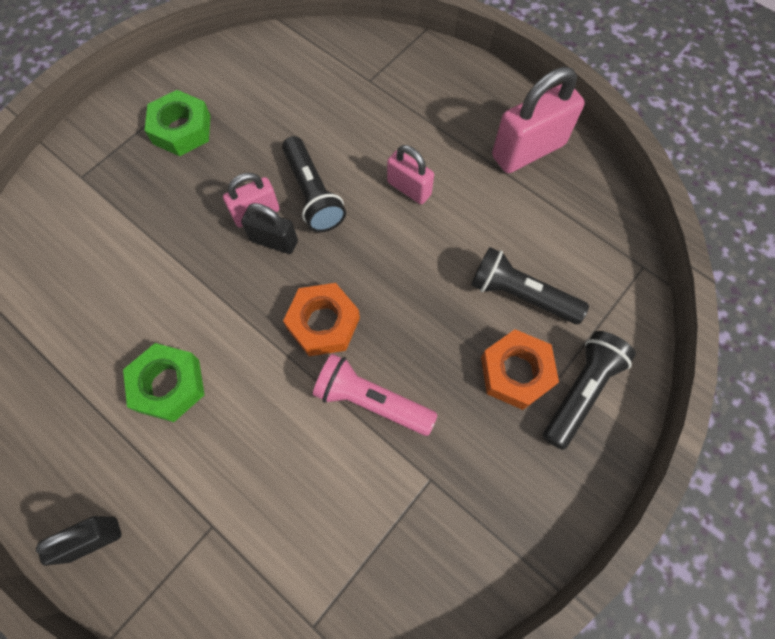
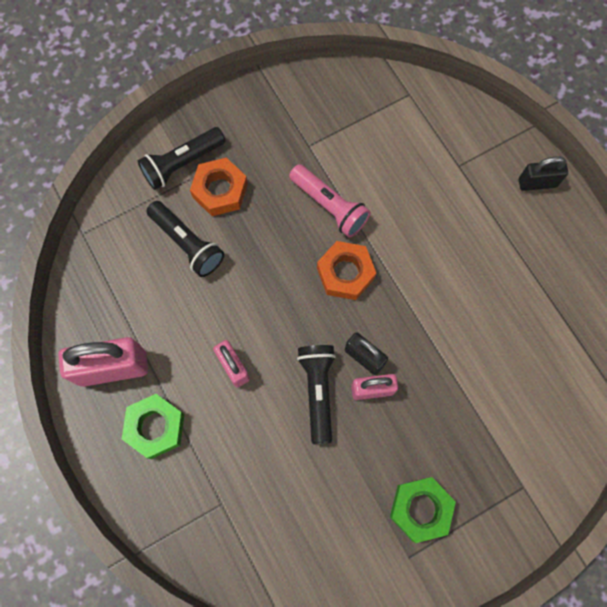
camera: 160 degrees left, 5 degrees up
(169, 385) = (472, 266): green nut -> green nut (155, 427)

